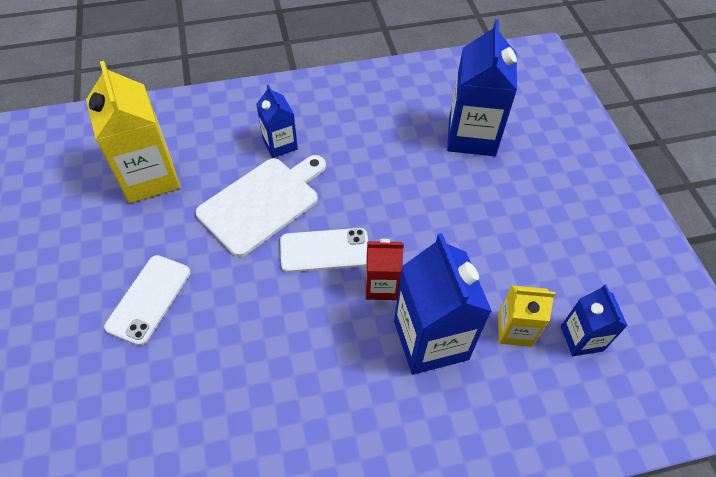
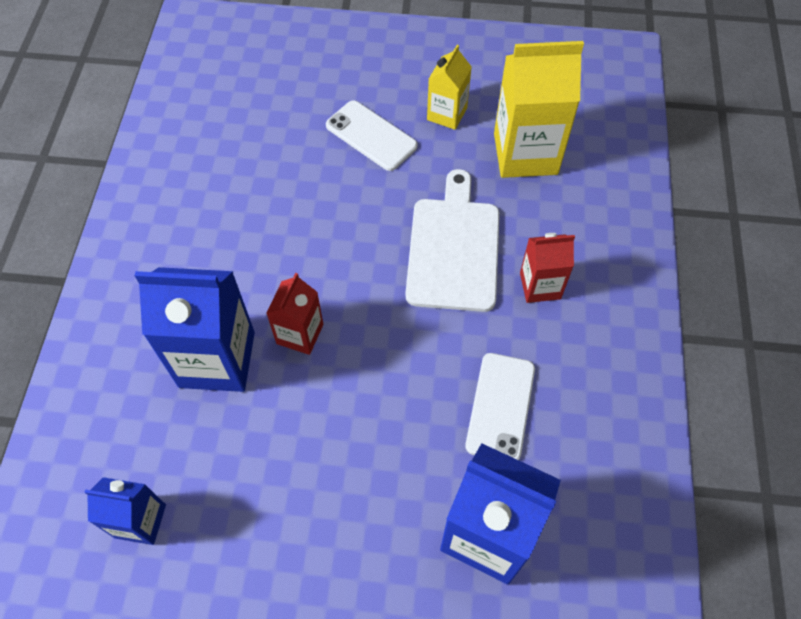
camera: 110 degrees right, 5 degrees up
(262, 203) = (454, 248): white cutting board -> white cutting board turned 150 degrees counterclockwise
(280, 144) = (540, 286): blue carton -> red carton
(325, 250) = (367, 292): white phone -> white phone (500, 407)
(514, 330) = (186, 450): yellow carton -> yellow carton (447, 114)

